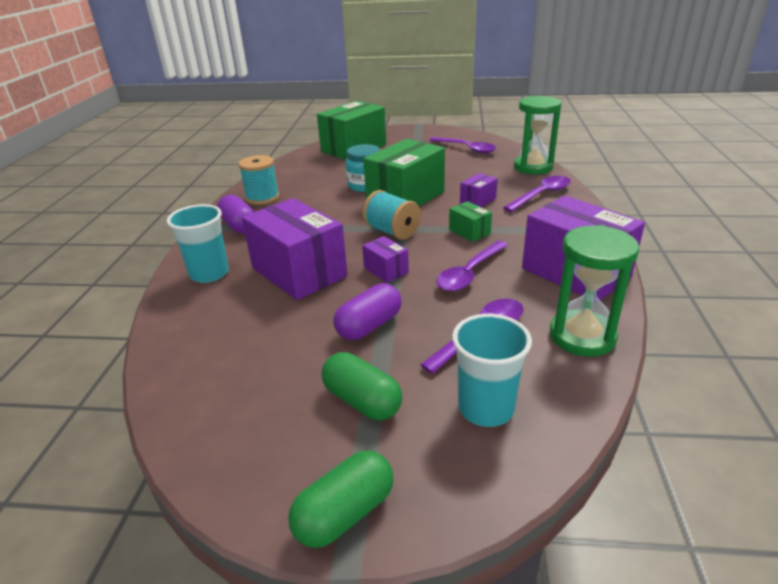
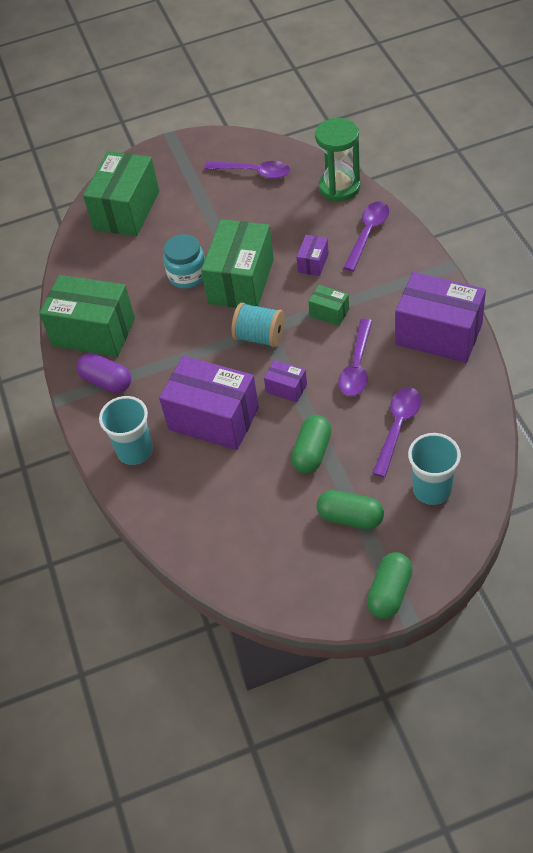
camera: 20 degrees left, 20 degrees up
(262, 198) = (93, 332): turquoise spool -> green box
(369, 325) = (312, 452): purple capsule -> green capsule
(582, 336) = (468, 402): green hourglass -> none

